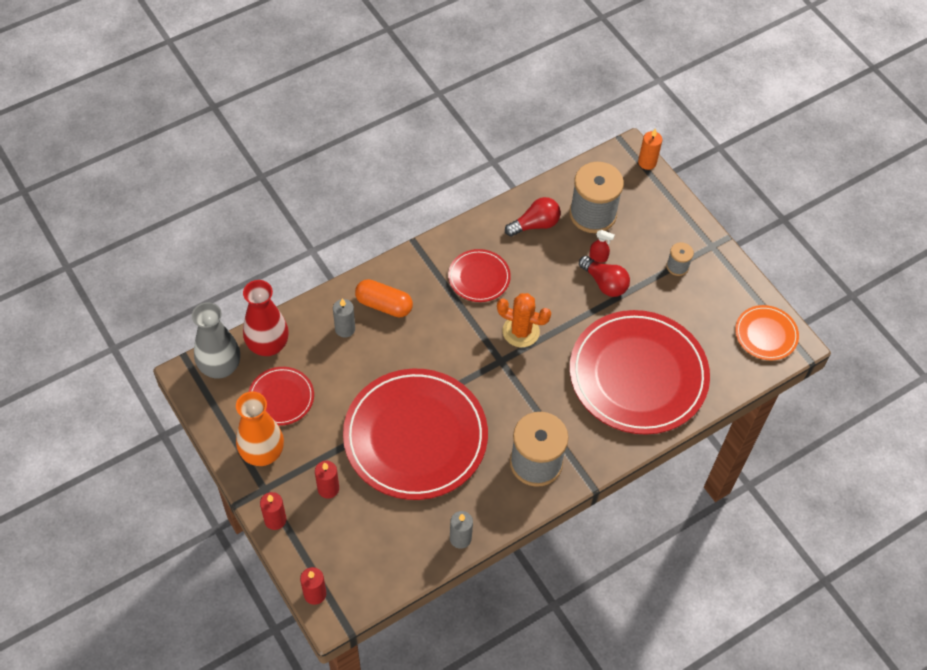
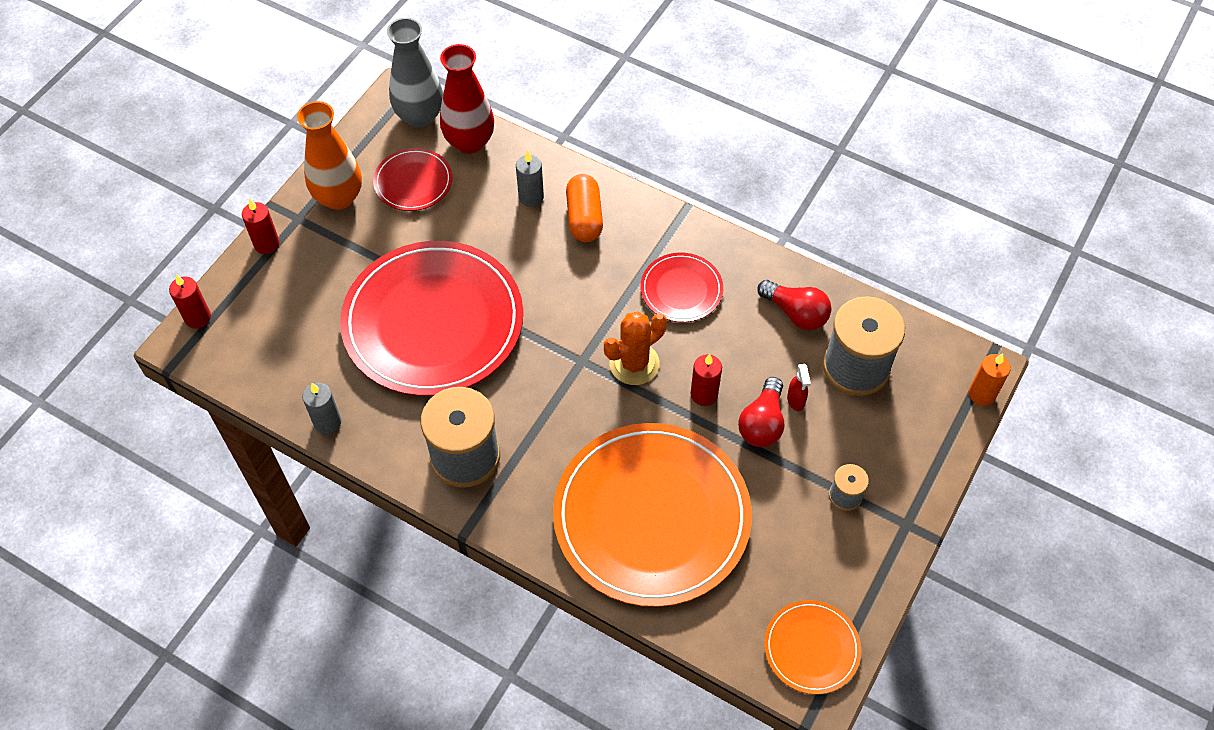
camera: 65 degrees right, 0 degrees up
(328, 489) = (326, 272): red candle -> red candle (704, 394)
(521, 331) = (634, 364): orange cactus -> orange cactus turned 60 degrees clockwise
(638, 375) = (651, 517): red plate -> orange plate

